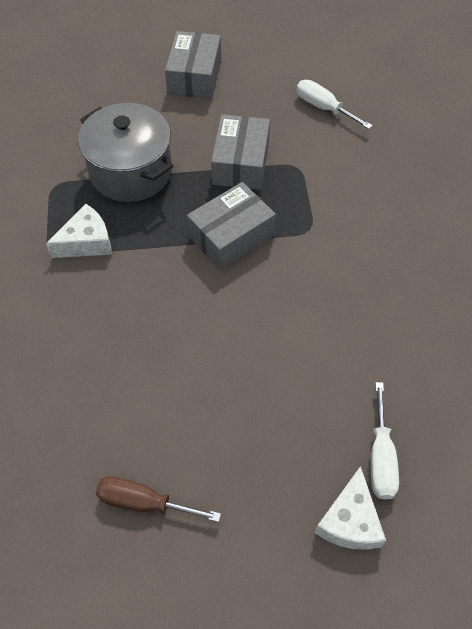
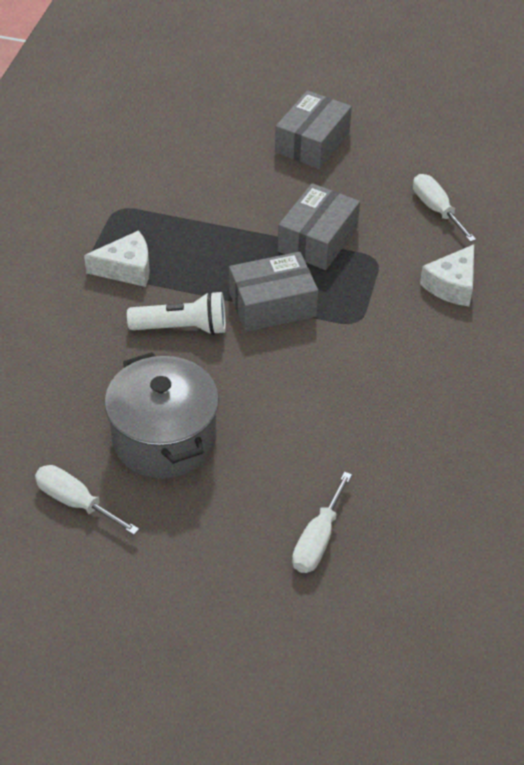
camera: 20 degrees right, 10 degrees down
(131, 172) = (201, 217): grey pot -> grey pot (164, 439)
(144, 502) = (76, 502): brown screwdriver -> white screwdriver
(163, 284) = (182, 328): none -> white flashlight
(349, 521) = (258, 580): white cheese -> white cheese (452, 285)

